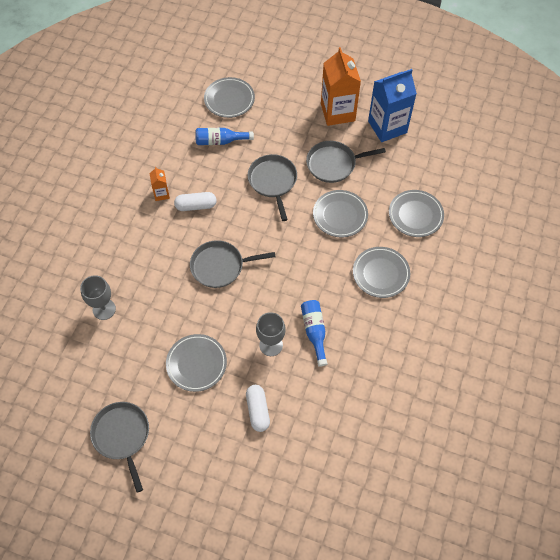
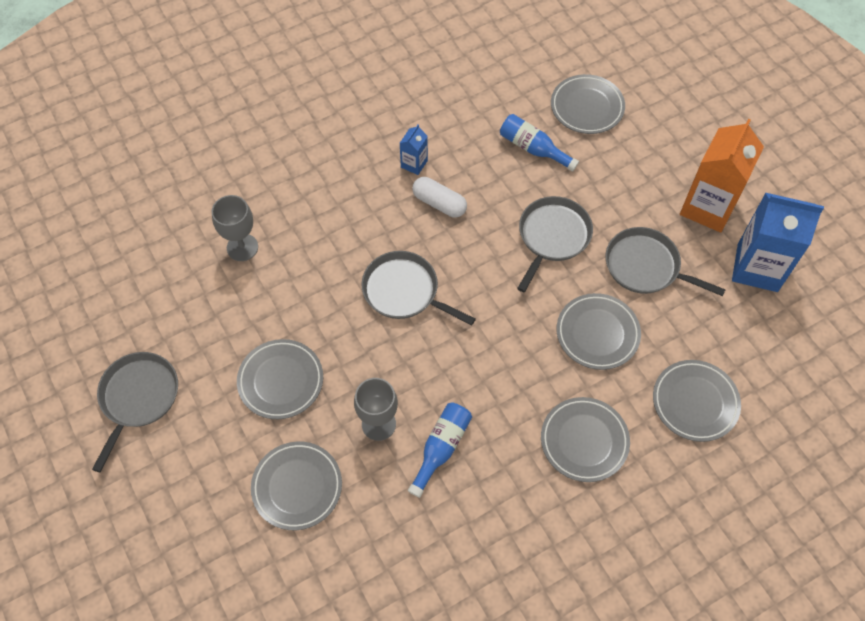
camera: 40 degrees right, 0 degrees up
(161, 194) = (414, 164): orange carton -> blue carton
(258, 410) = (297, 487): white capsule -> grey plate

